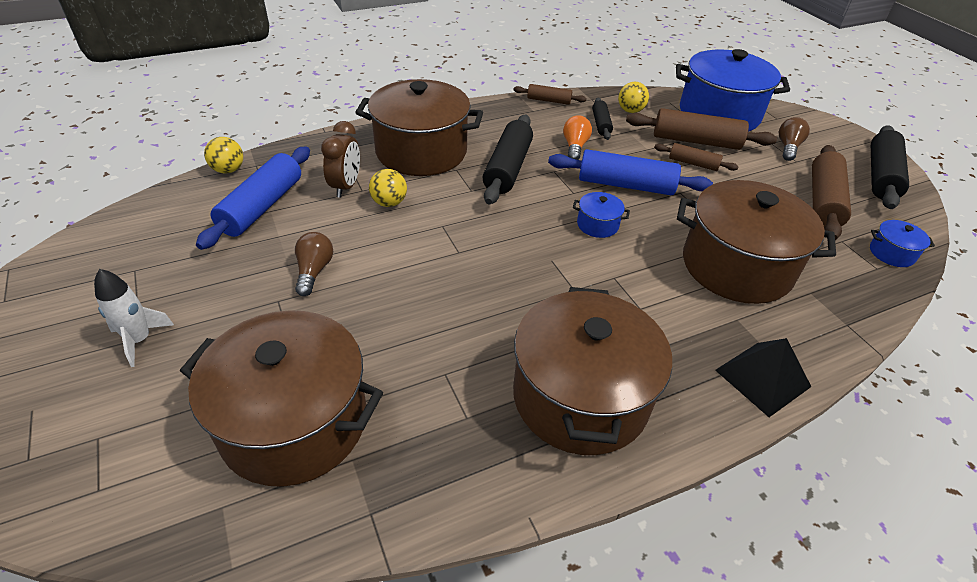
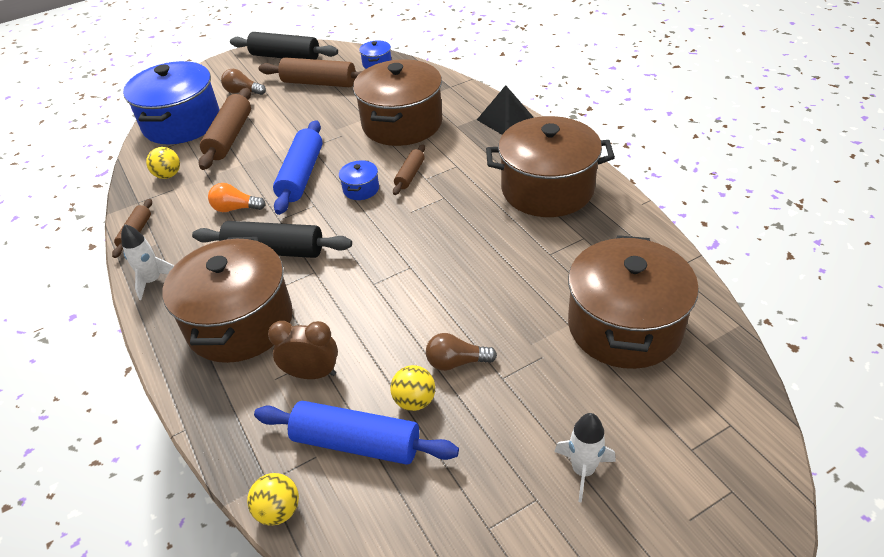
camera: 90 degrees left, 0 degrees up
(389, 203) = (340, 330): yellow ball -> yellow ball (415, 401)
(486, 111) = (153, 281): none -> white rocket
(601, 124) = (193, 193): black rolling pin -> none
(693, 163) = (267, 139): brown rolling pin -> brown rolling pin (410, 175)

